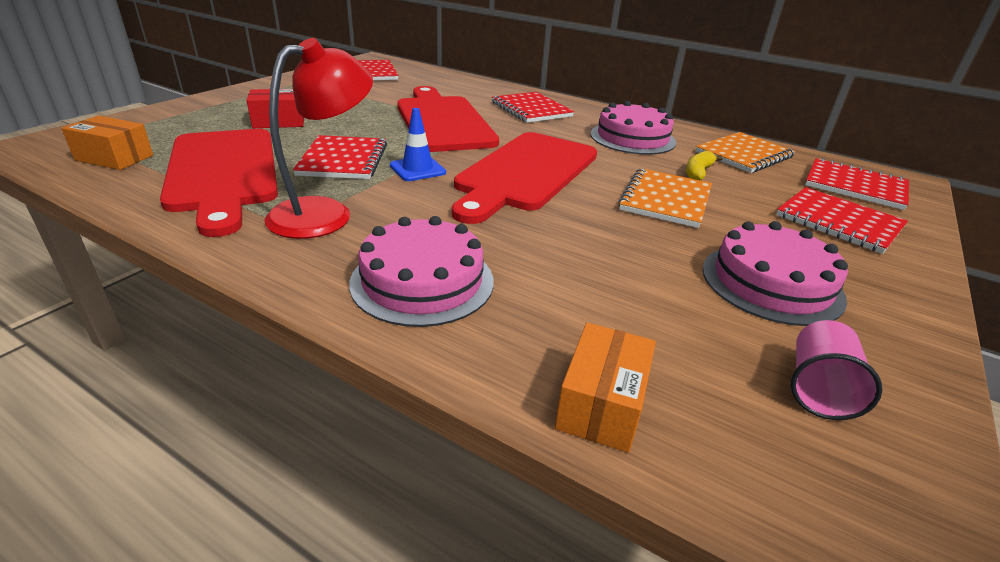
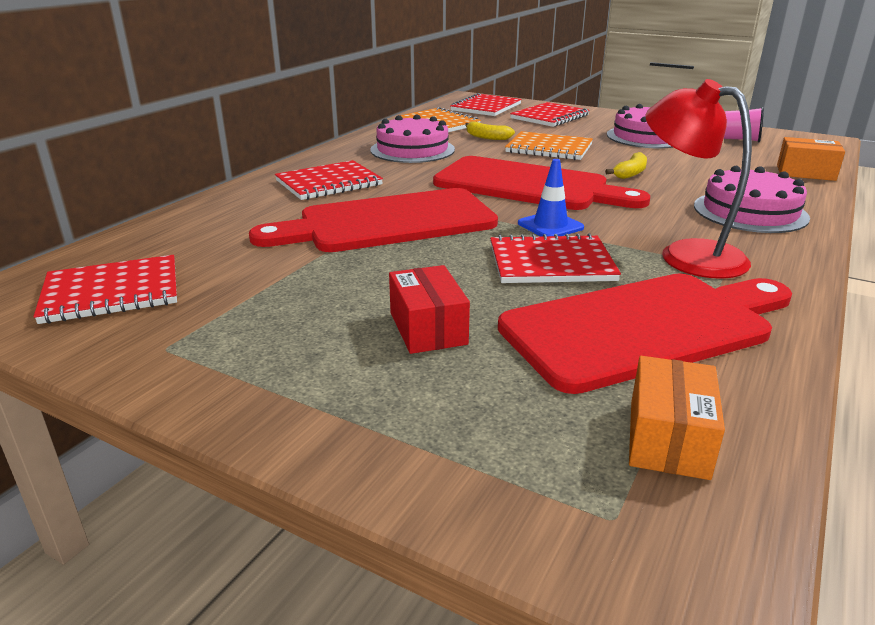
camera: 90 degrees left, 5 degrees down
(572, 232) = (630, 173): none -> yellow banana

